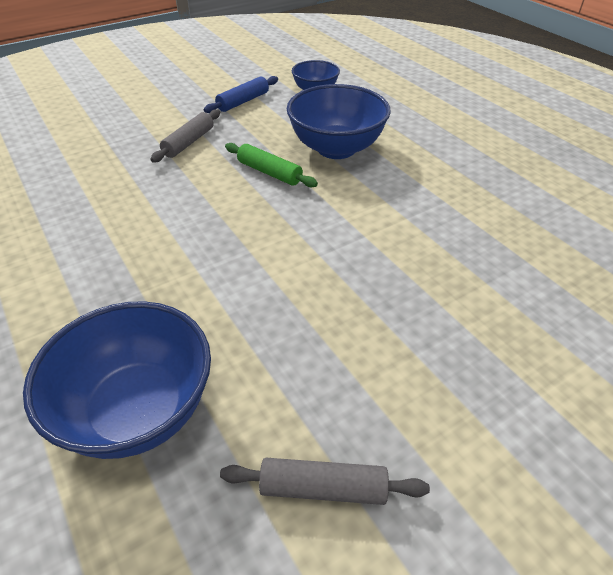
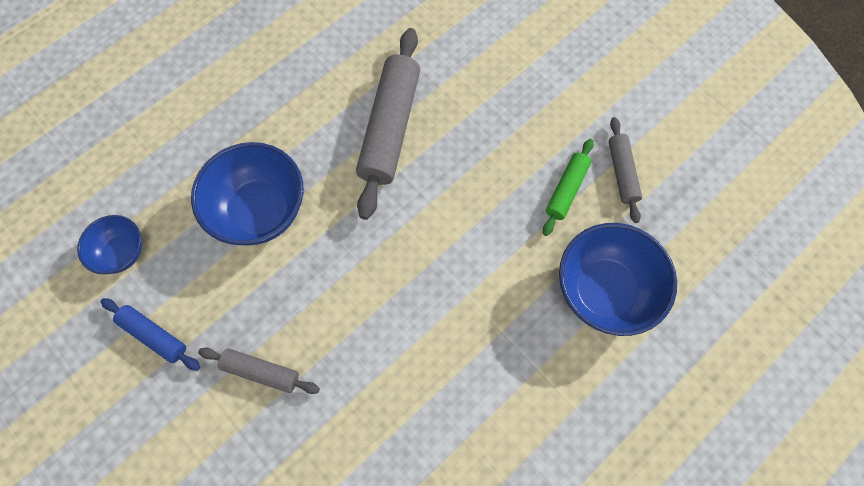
camera: 100 degrees left, 25 degrees up
(270, 172) = (313, 268): green rolling pin -> green rolling pin (566, 190)
(422, 234) = (390, 128): none -> grey rolling pin

